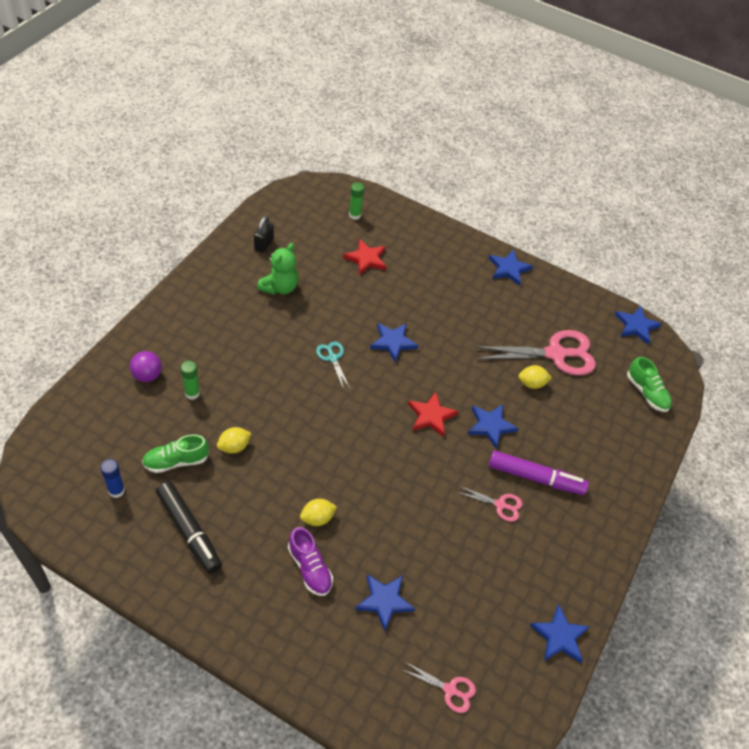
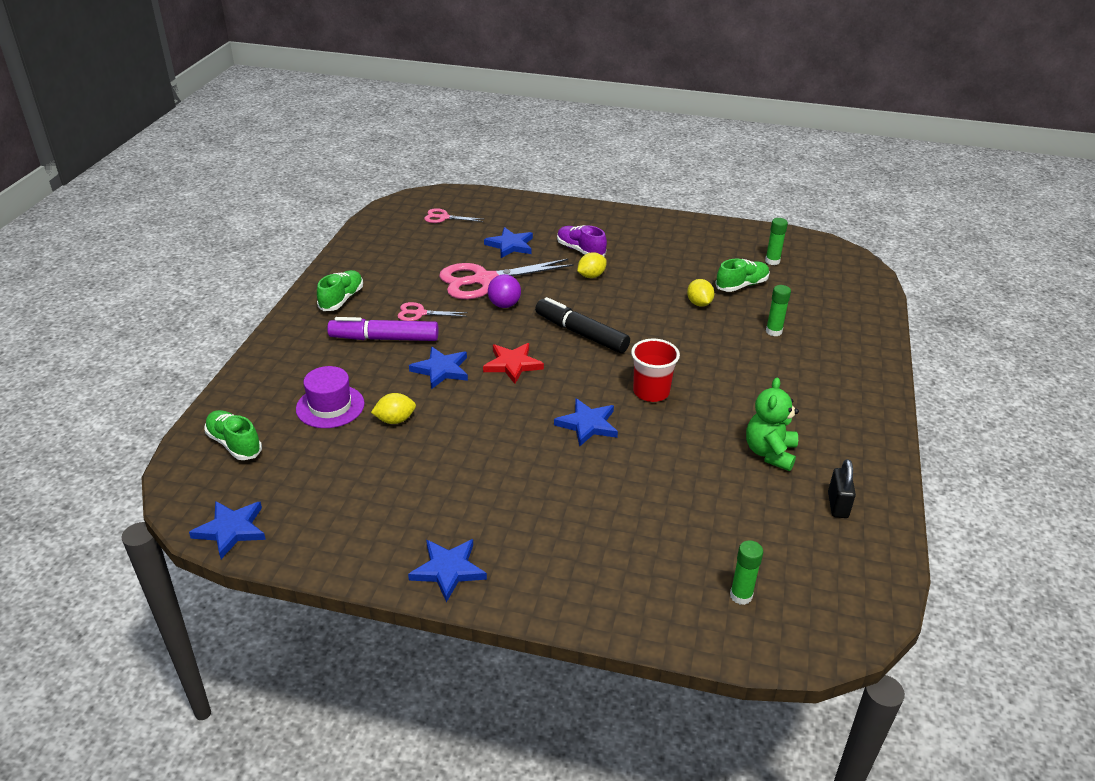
camera: 170 degrees right, 15 degrees down
(116, 490) = (772, 261): blue glue stick -> green glue stick
(147, 375) = (830, 335): purple ball -> purple ball (504, 305)
(189, 531) = (692, 252): black marker -> black marker (581, 333)
(234, 447) = (699, 303): yellow lemon -> yellow lemon turned 60 degrees counterclockwise
(332, 358) = (651, 392): turquoise scissors -> red cup
(366, 259) = (679, 524): red star -> none
(555, 354) = (364, 461): pink scissors -> pink scissors (484, 280)
(559, 636) = (356, 252): blue star -> none
(574, 548) = (341, 299): none -> green shoe
(580, 410) = (330, 406): none -> purple hat

